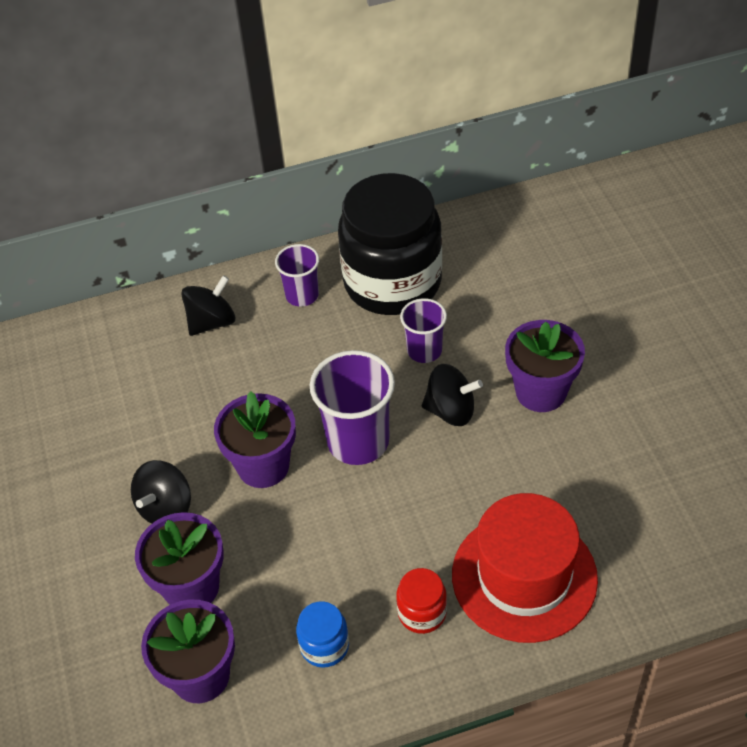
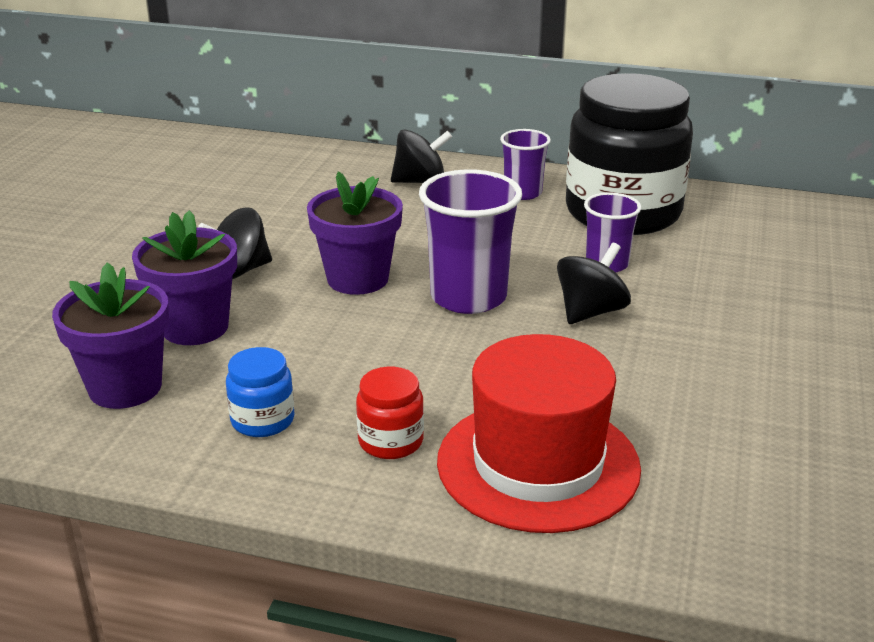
camera: 30 degrees right, 20 degrees down
(451, 410) = (590, 312): black spinning top -> black spinning top turned 90 degrees counterclockwise
(541, 392) = (709, 335): purple flower pot -> none

